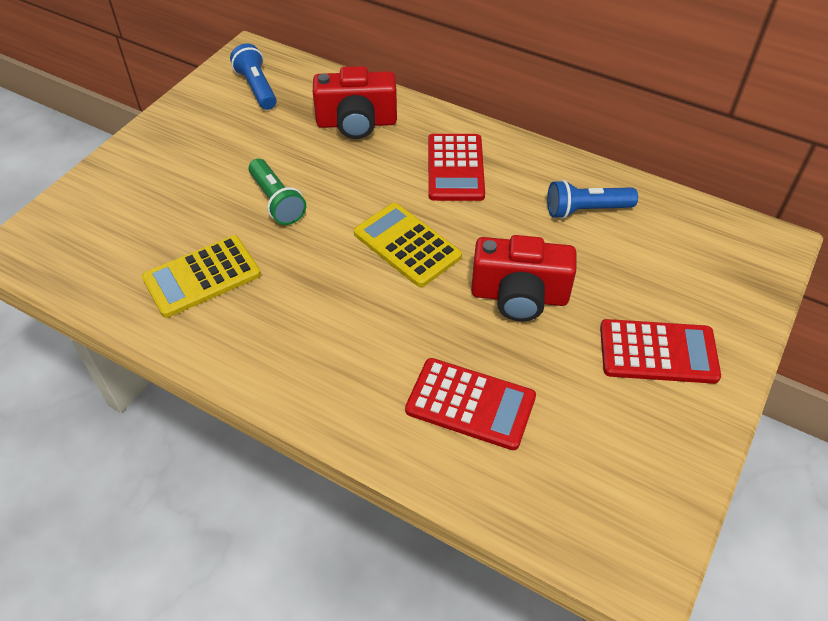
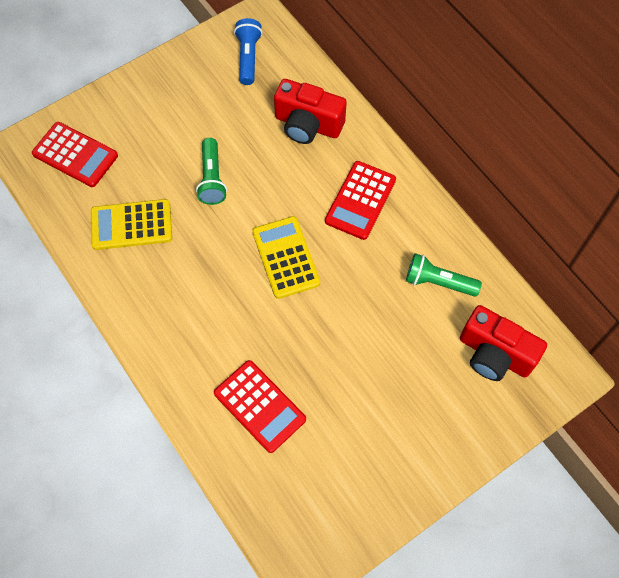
camera: 25 degrees right, 15 degrees up
(519, 296) = (342, 336): red camera -> red camera (494, 354)
(586, 210) = (438, 282): blue flashlight -> green flashlight
(658, 352) = (413, 425): red calculator -> red calculator (75, 155)

